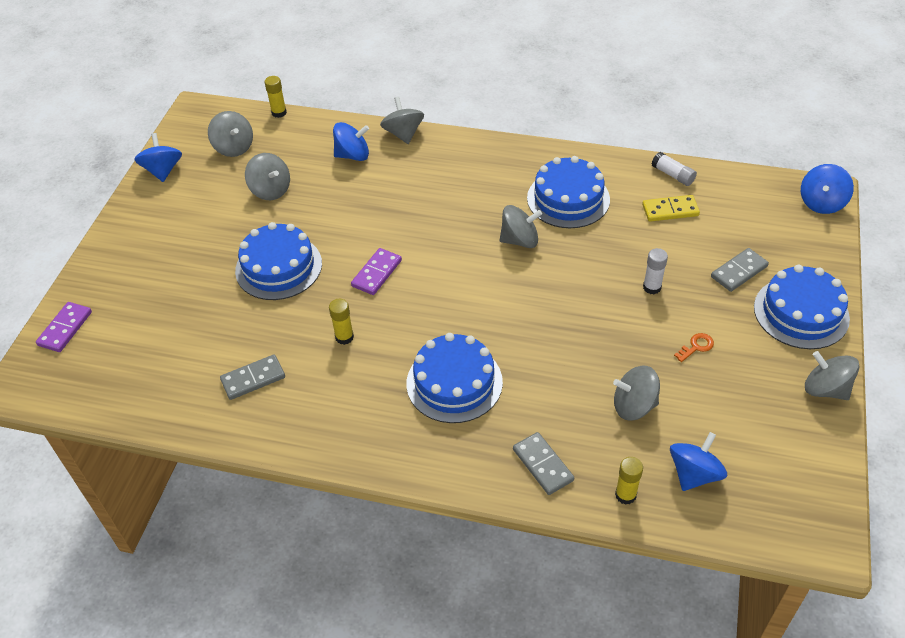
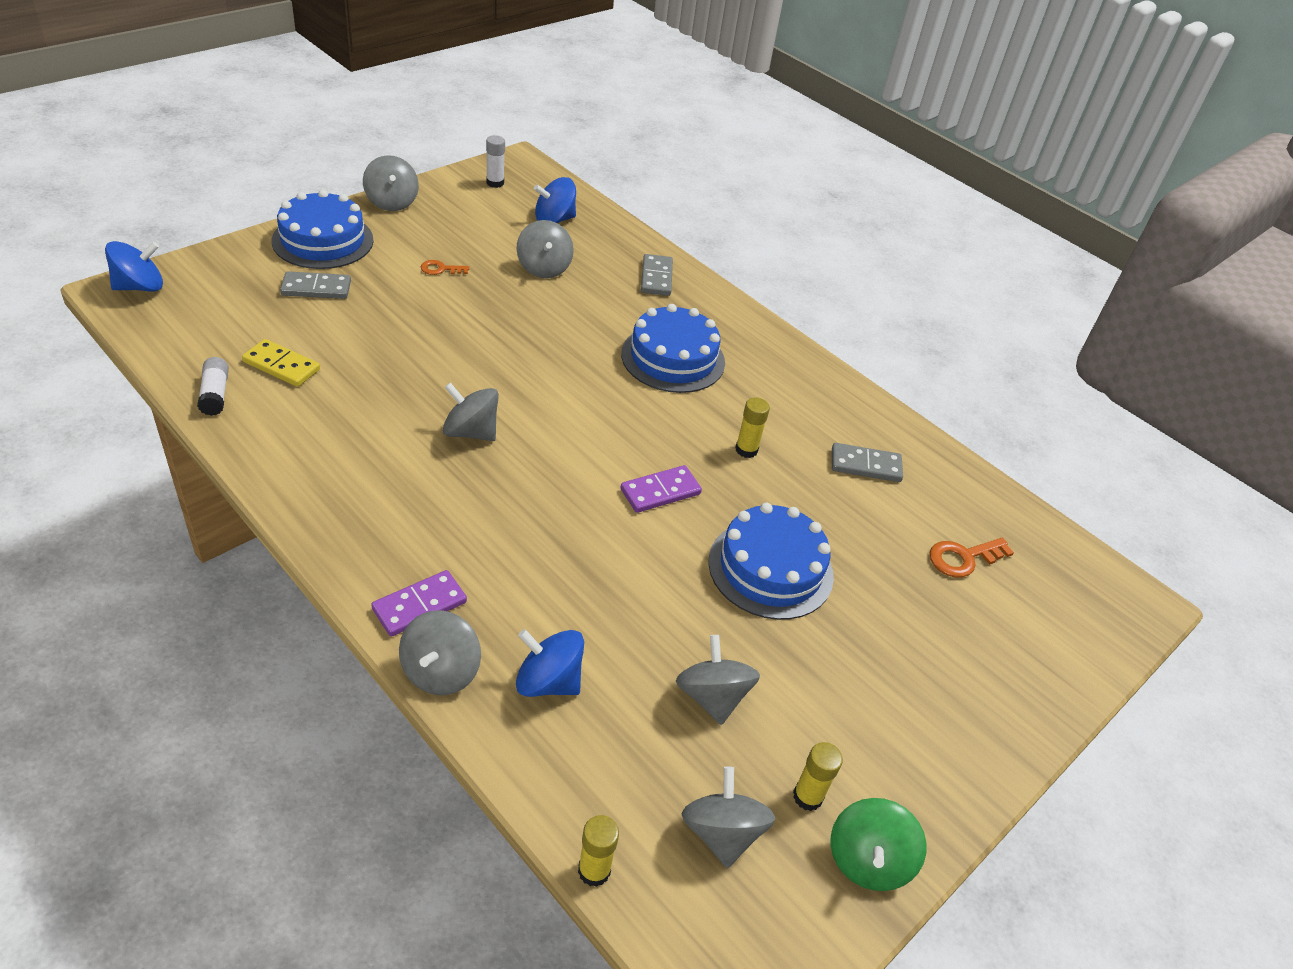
camera: 155 degrees left, 5 degrees down
(65, 329) = (1077, 647): purple domino -> purple domino (419, 605)
(156, 346) = (963, 558): none -> orange key
(163, 171) = (868, 860): blue spinning top -> green spinning top
(568, 199) = (360, 441): blue cake -> none
(625, 495) = (616, 236): yellow glue stick -> yellow glue stick (807, 796)
(634, 406) = (544, 268): grey spinning top -> grey spinning top turned 45 degrees clockwise
(652, 287) = (408, 321): white glue stick -> white glue stick (495, 183)

